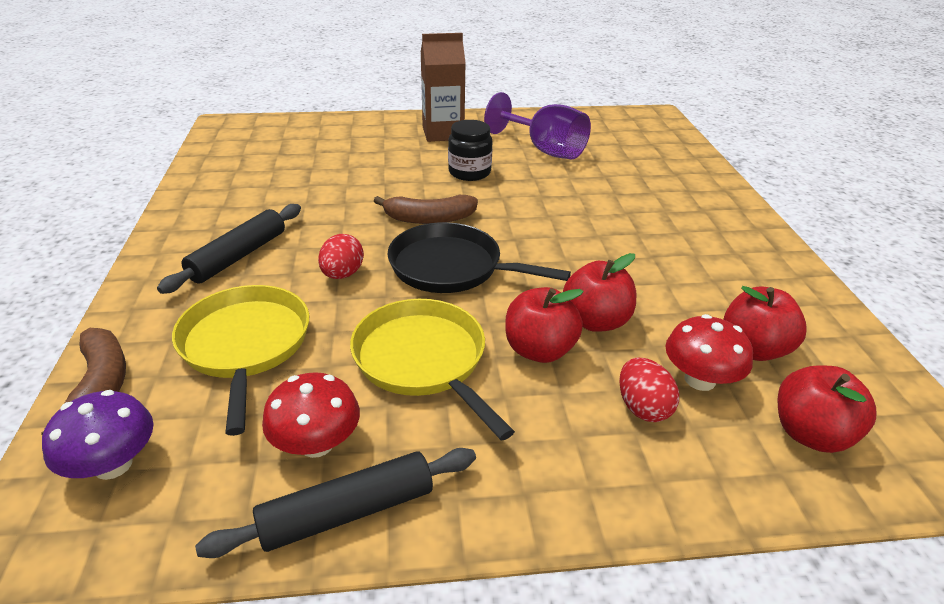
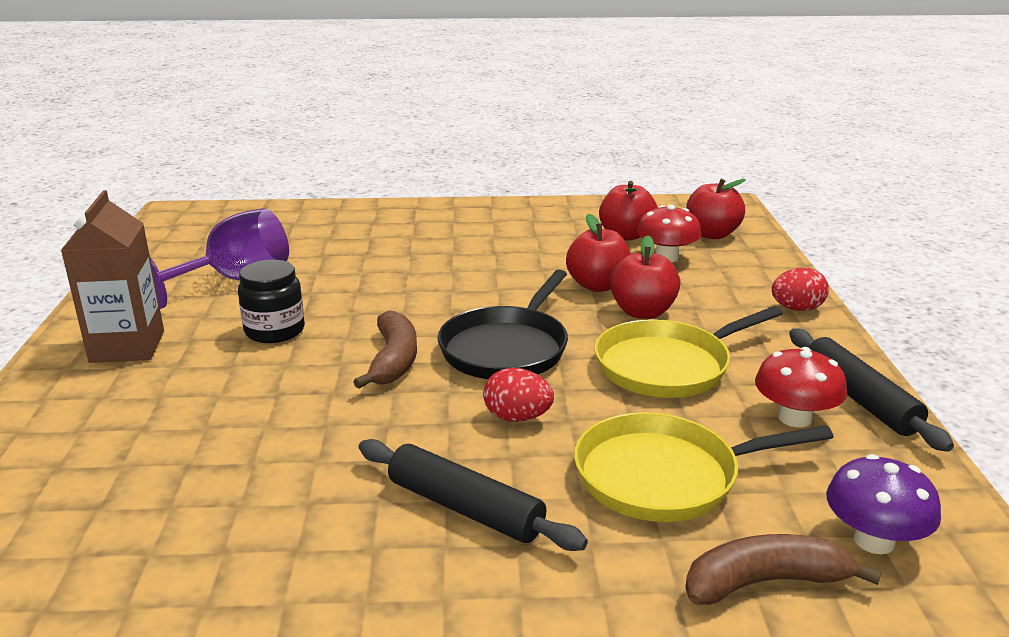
camera: 85 degrees left, 10 degrees down
(642, 407) = (703, 280): red egg -> red egg (796, 309)

